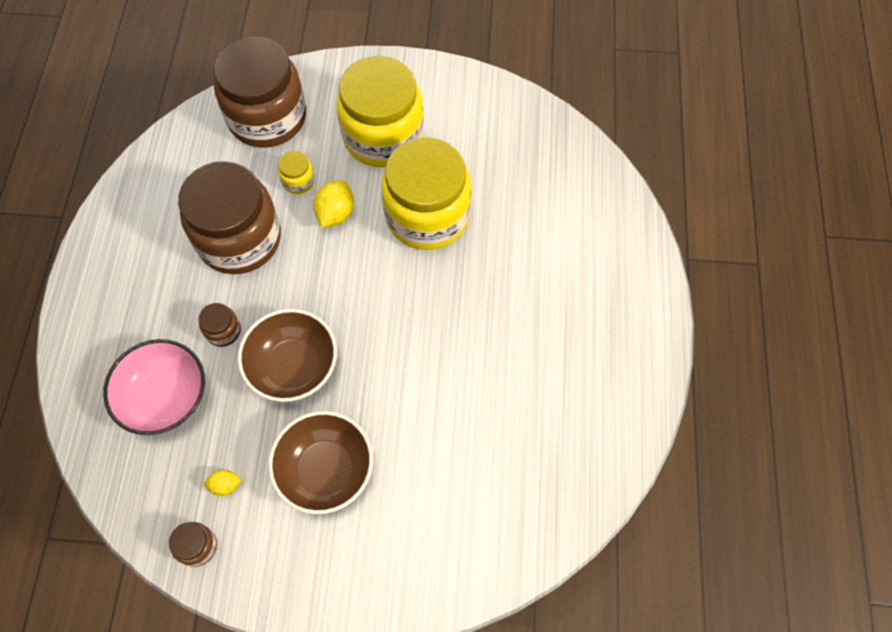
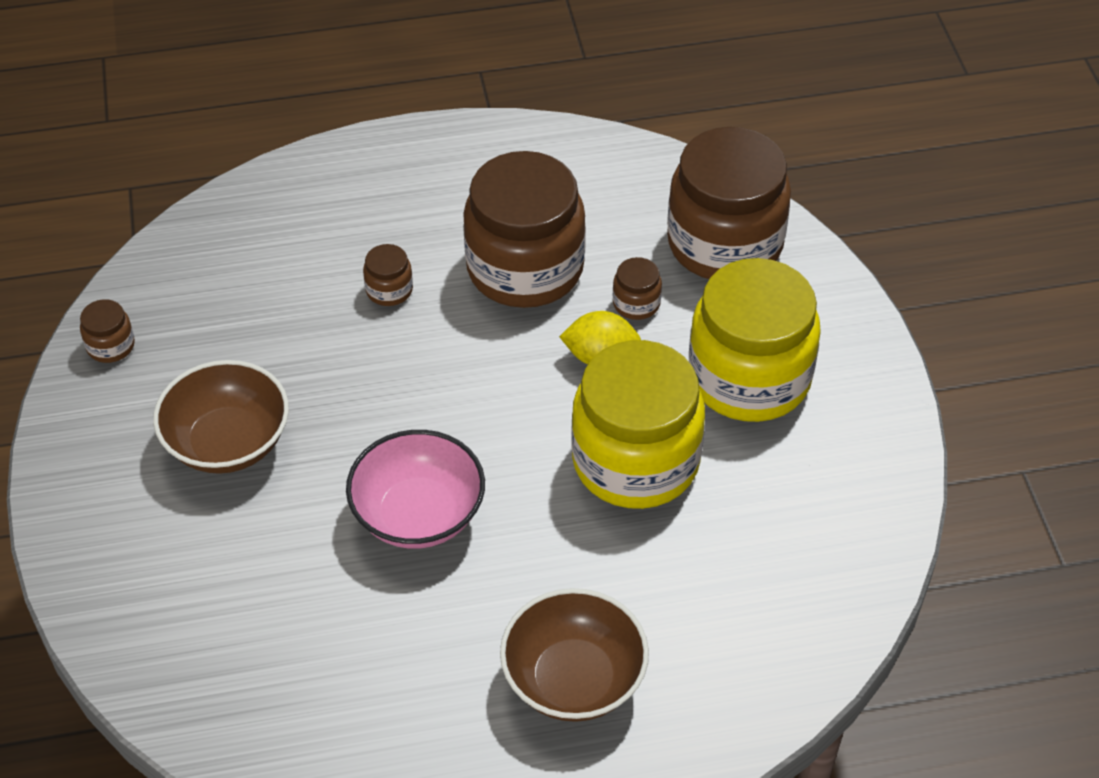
camera: 75 degrees right, 15 degrees down
(165, 397) = (287, 262): pink bowl -> pink bowl (418, 514)
(225, 485) = (189, 349): yellow lemon -> none
(293, 366) = (359, 373): brown bowl -> brown bowl (574, 679)
(298, 181) = (636, 303): yellow jar -> brown jar

